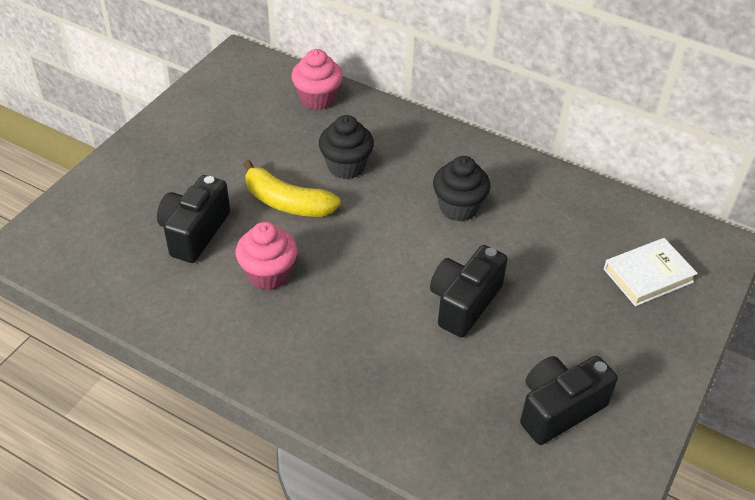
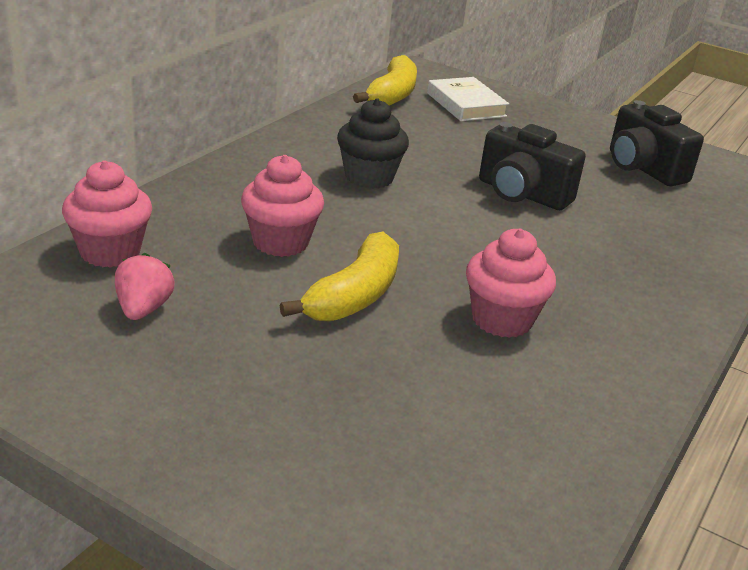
camera: 90 degrees left, 15 degrees down
(194, 232) = (422, 387): black camera -> none
(260, 119) = (143, 309): none -> pink strawberry
(346, 166) = (280, 242): black cupcake -> pink cupcake
(639, 221) = (392, 95): none -> yellow banana

